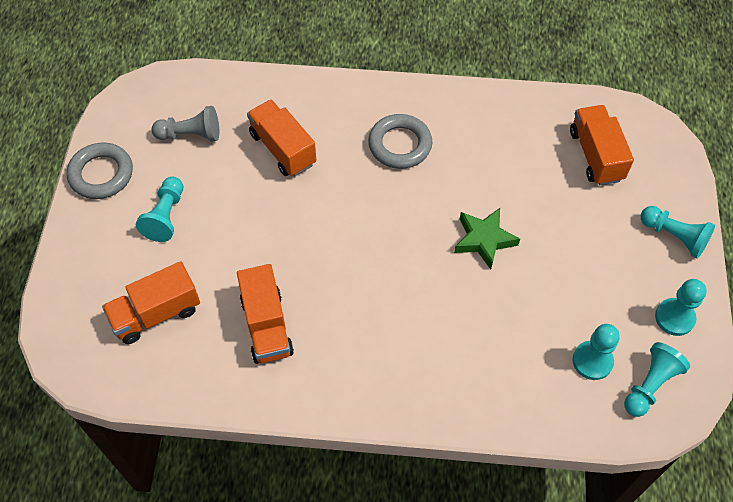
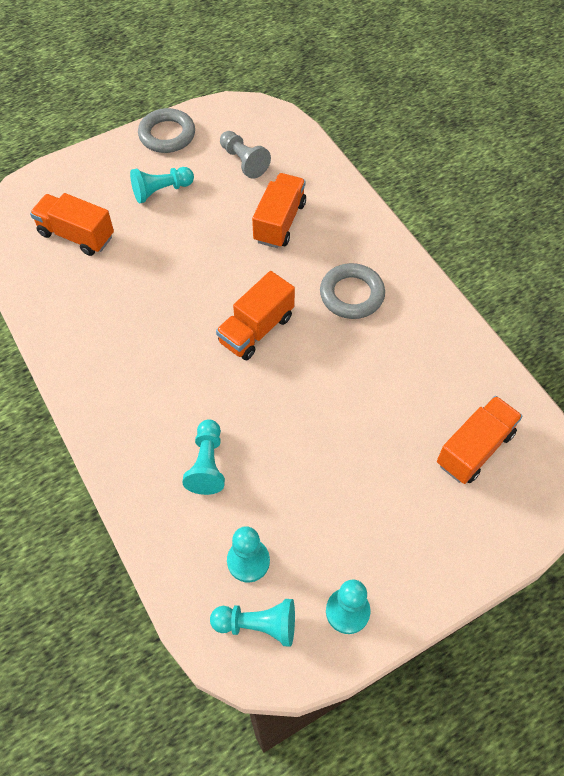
camera: 55 degrees right, 0 degrees up
(266, 326) = (113, 306): orange truck -> orange truck (256, 329)
(484, 240) = (307, 408): green star -> none
(674, 237) = (440, 565): turquoise pawn -> turquoise pawn (207, 464)

